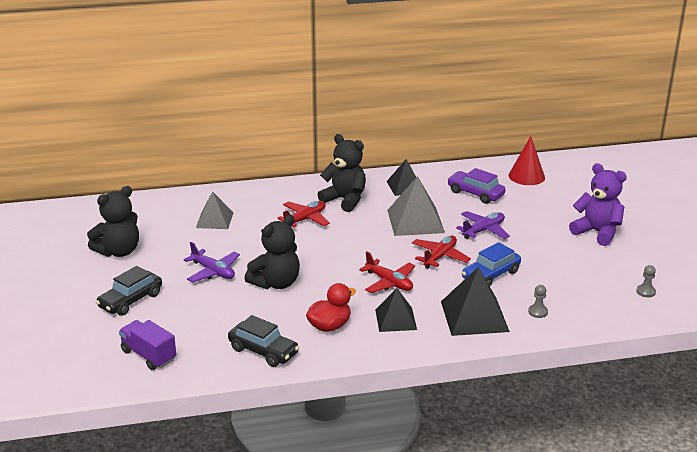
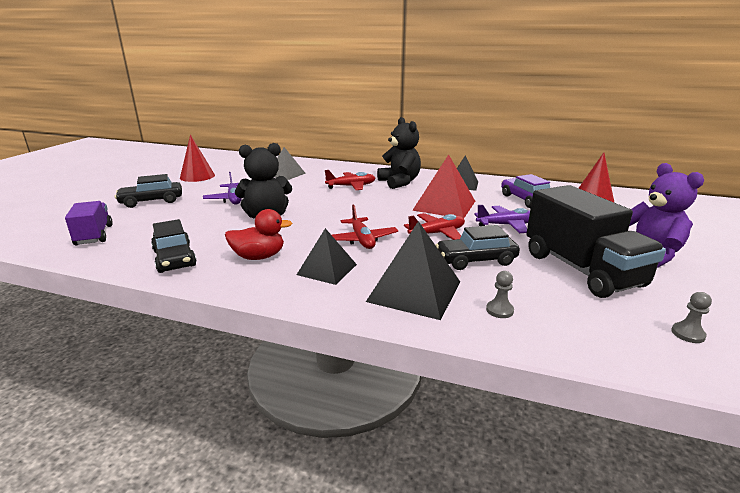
camera: 30 degrees right, 5 degrees down
(119, 251) = (197, 176): black teddy bear -> red cone
(415, 221) = (444, 205): grey pyramid -> red pyramid
(490, 275) = (476, 260): blue car -> black car
(564, 260) = (581, 269): none -> black truck

